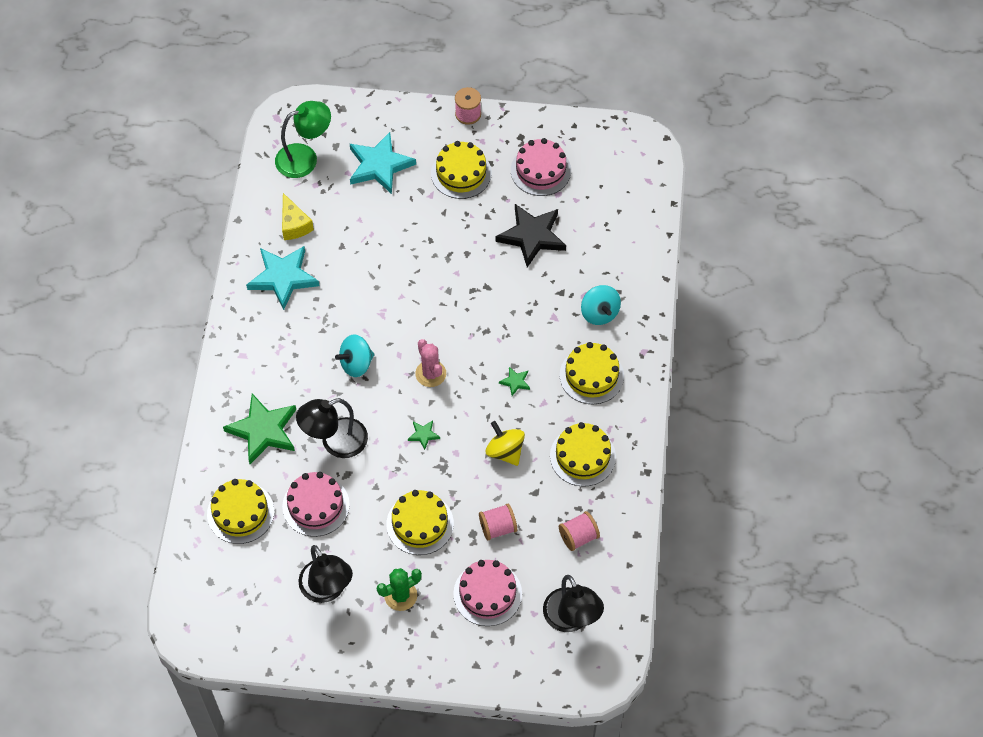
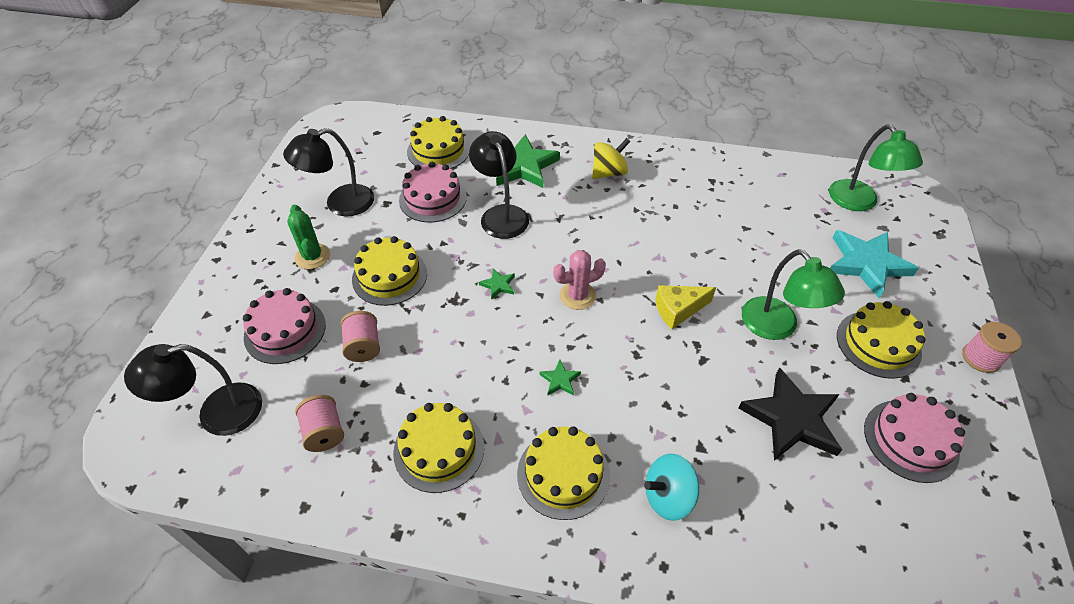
camera: 95 degrees right, 10 degrees down
(283, 278) = (699, 183): turquoise star -> none
(294, 225) = (767, 192): yellow cheese -> yellow cheese (678, 310)
(356, 364) = (593, 233): turquoise spinning top -> none
(451, 235) = (777, 327): none -> green lamp
(505, 451) = (463, 361): yellow spinning top -> yellow spinning top (609, 172)

